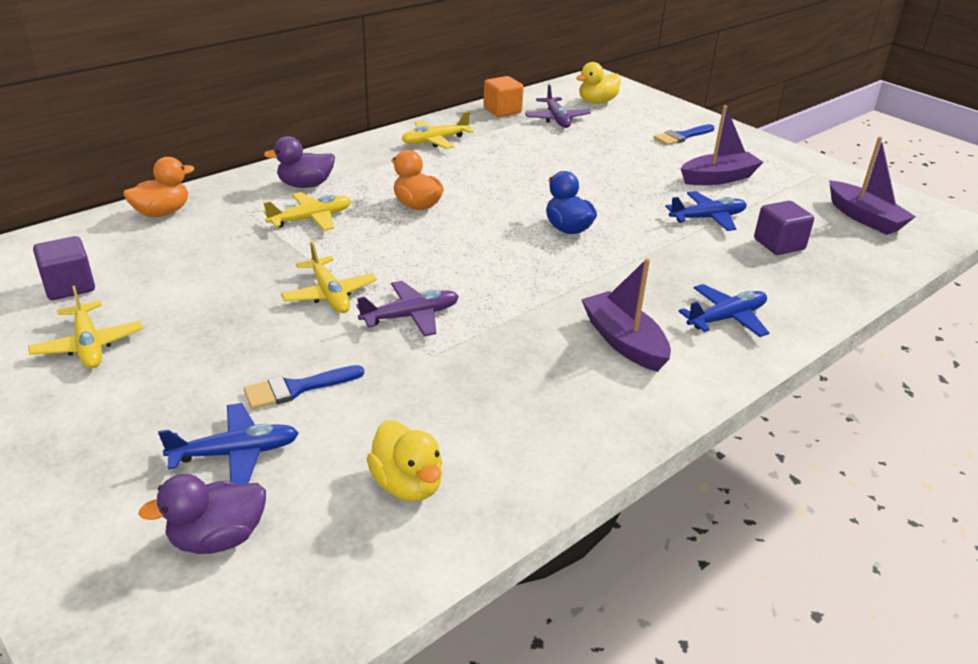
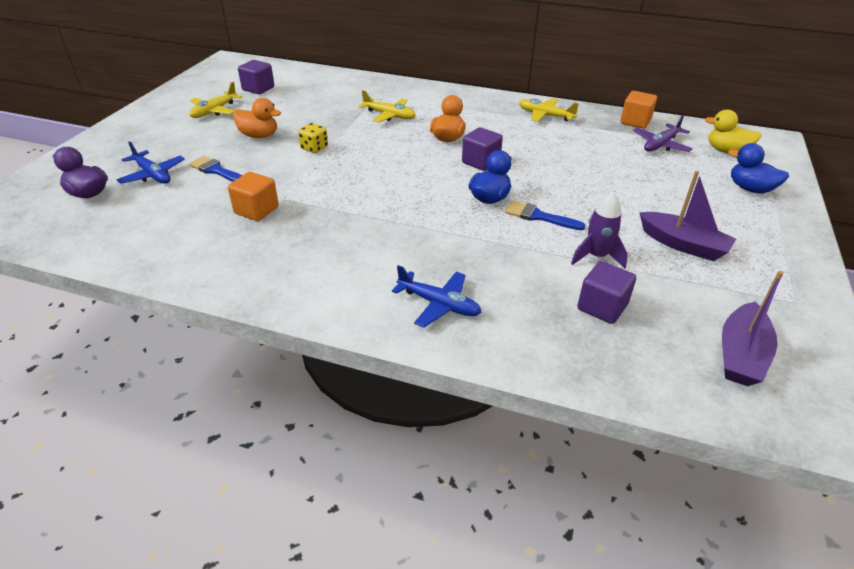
camera: 60 degrees right, 5 degrees up
(162, 212) = (348, 80): orange duck -> orange duck (259, 135)
(305, 185) = (426, 100): purple duck -> none
(329, 294) = (314, 148): yellow plane -> yellow dice
(407, 484) = (152, 230): yellow duck -> none
(411, 316) = (315, 178): purple plane -> none
(444, 381) = (256, 210): none -> orange cube
(491, 207) = (480, 162): none -> purple cube
(624, 342) = (358, 263): purple boat -> none
(662, 120) = (750, 189): none -> blue duck
(682, 136) = (735, 206): blue brush -> blue brush (539, 216)
(708, 218) = (596, 256): blue plane -> purple rocket

